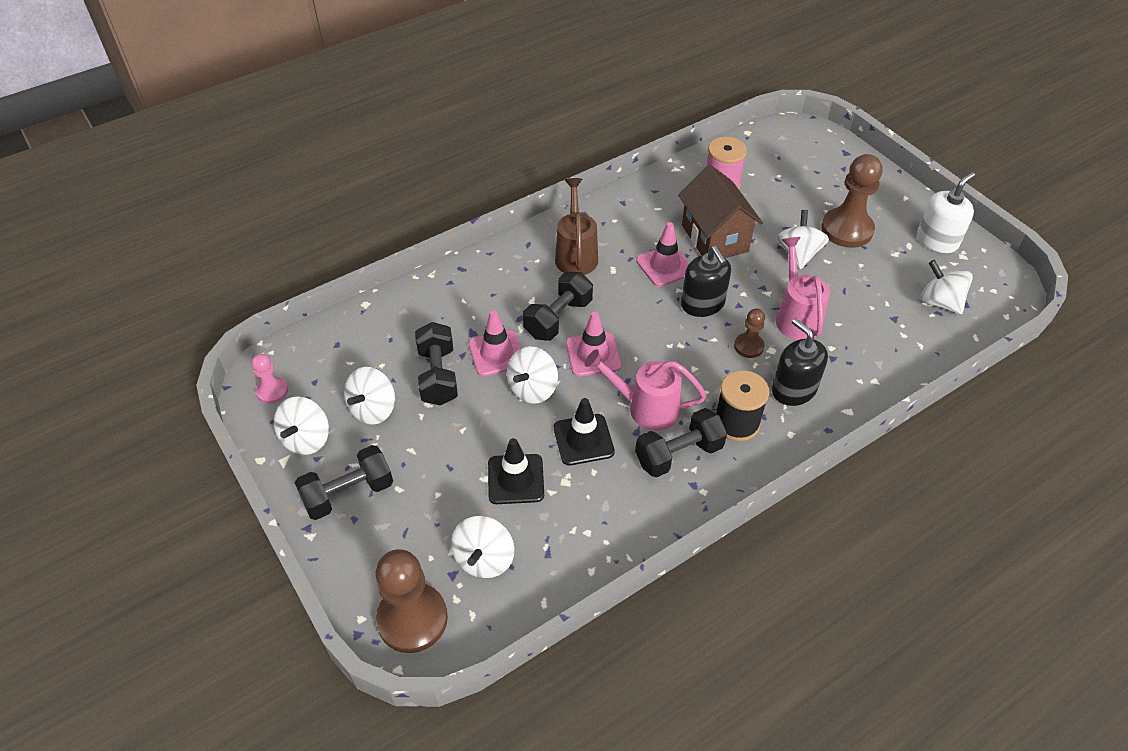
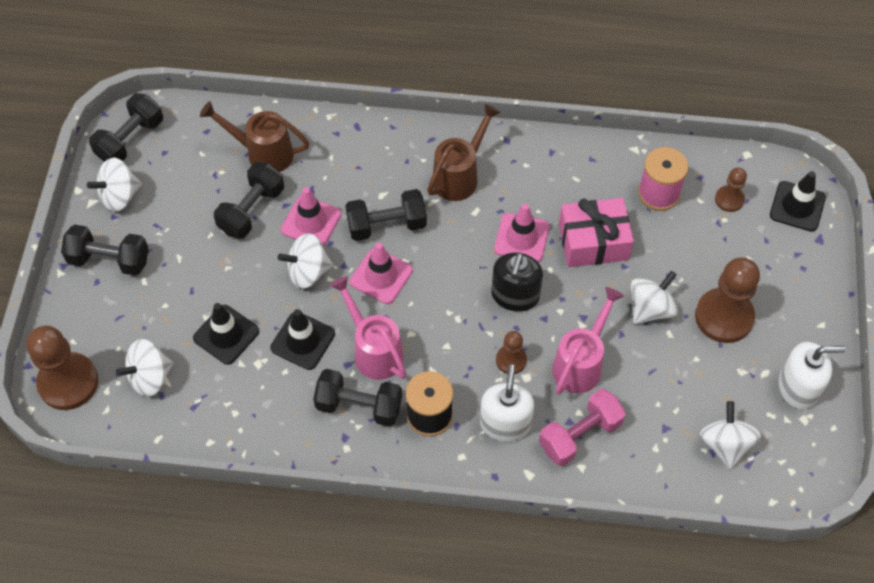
camera: 40 degrees right, 10 degrees up
(272, 391) = (130, 140): pink pawn -> black dumbbell
(373, 409) = (183, 205): white spinning top -> none
(404, 330) = (263, 153): none -> brown watering can
(714, 238) = (593, 242): brown house -> pink gift
(768, 162) = (729, 199): none -> brown pawn
(793, 389) = (505, 423): black soap dispenser -> white soap dispenser
(811, 143) = (797, 206): none -> black traffic cone
(849, 361) = (580, 435): none -> pink dumbbell

